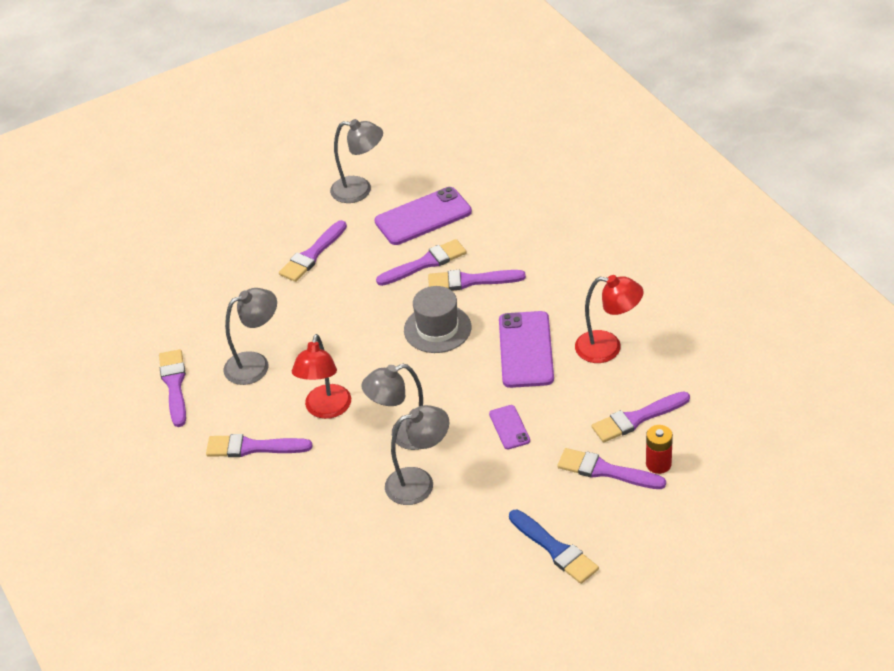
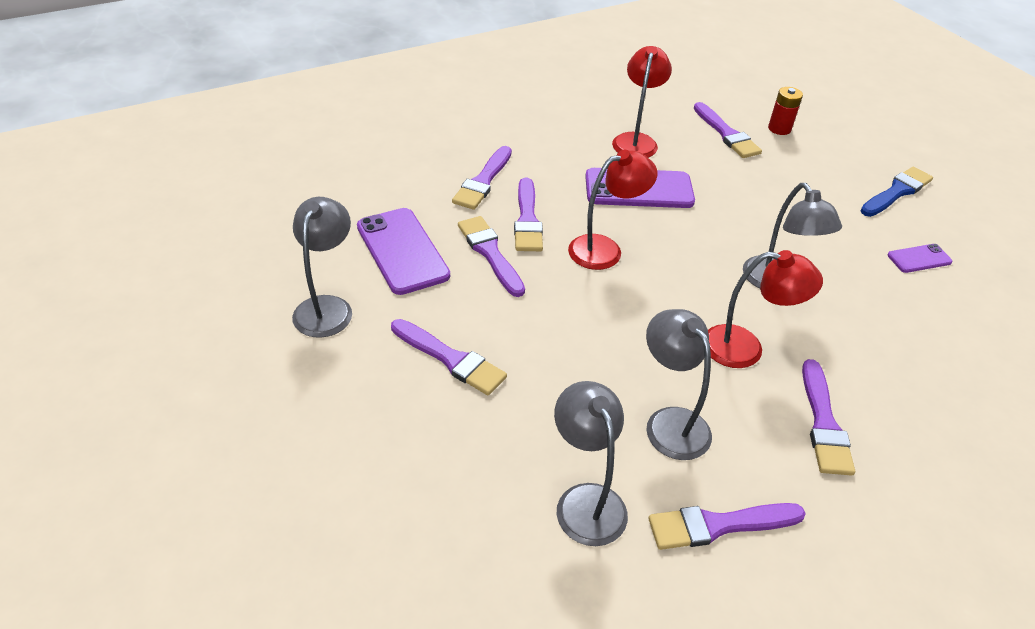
camera: 95 degrees left, 0 degrees up
(419, 483) = (842, 274): grey lamp -> grey lamp (585, 500)
(437, 329) = (605, 249): grey hat -> red lamp
(509, 427) = (750, 208): purple phone -> purple phone (919, 259)
(606, 471) = (794, 156): purple brush -> purple brush (483, 181)

